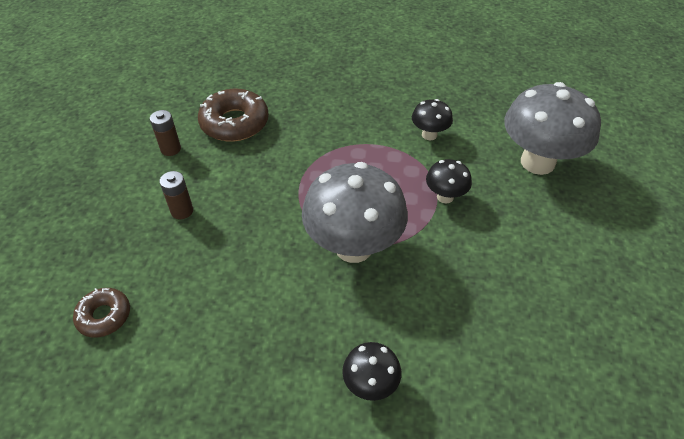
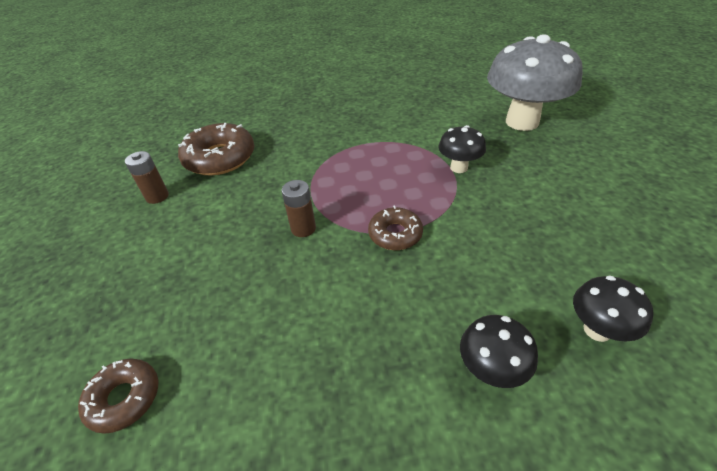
camera: 15 degrees left, 5 degrees down
(182, 211) = (190, 251): brown battery -> brown battery (303, 228)
(353, 247) = (395, 234): grey mushroom -> brown donut
(429, 135) = (415, 124): black mushroom -> black mushroom (597, 330)

